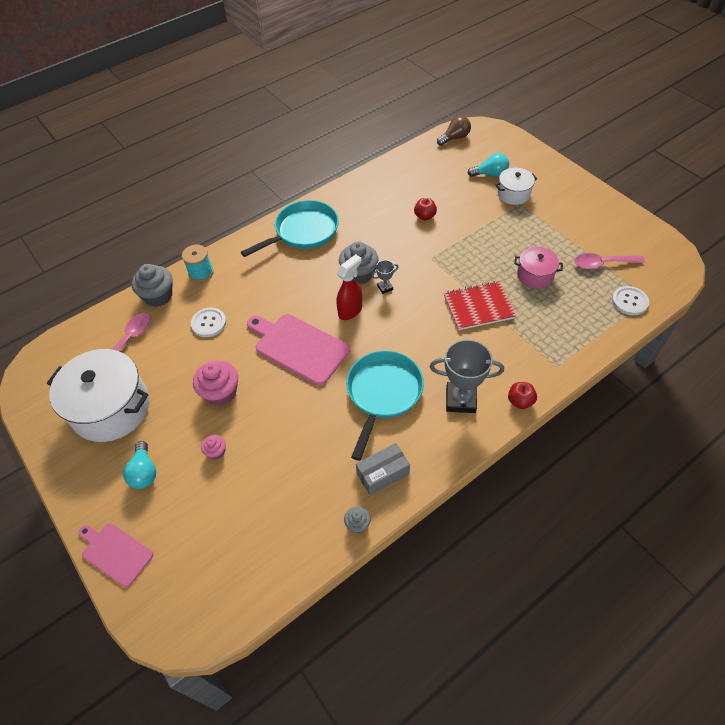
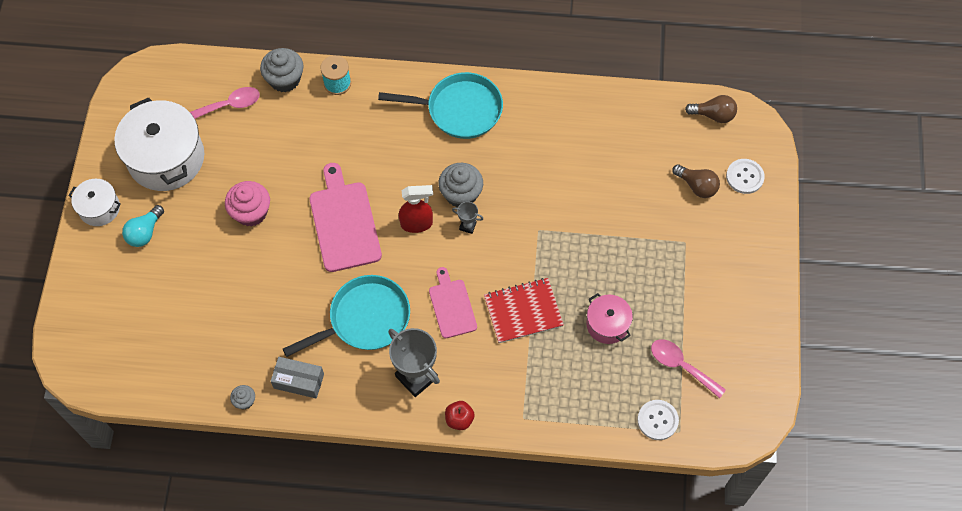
camera: 40 degrees right, 10 degrees up
(115, 552) = (79, 277): pink cutting board -> pink cutting board (452, 306)
(209, 323) = (299, 140): white button -> white button (744, 177)
(216, 452) = (205, 259): pink cupcake -> none
(424, 216) = (581, 182): red apple -> none
(478, 307) = (523, 311): red notebook -> red notebook turned 45 degrees counterclockwise
(490, 174) = (697, 186): turquoise light bulb -> brown light bulb
(513, 194) = (692, 226): white pot -> white pot (99, 208)

